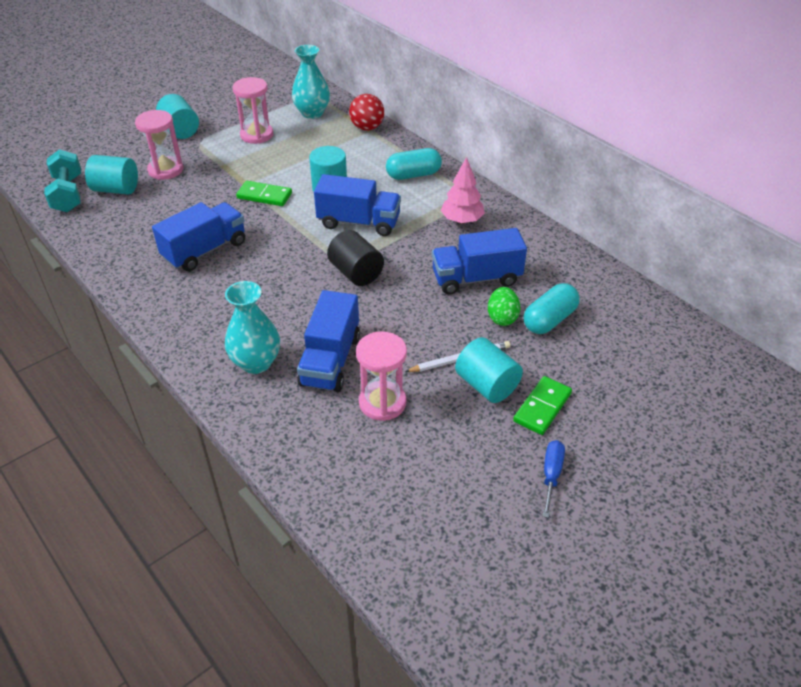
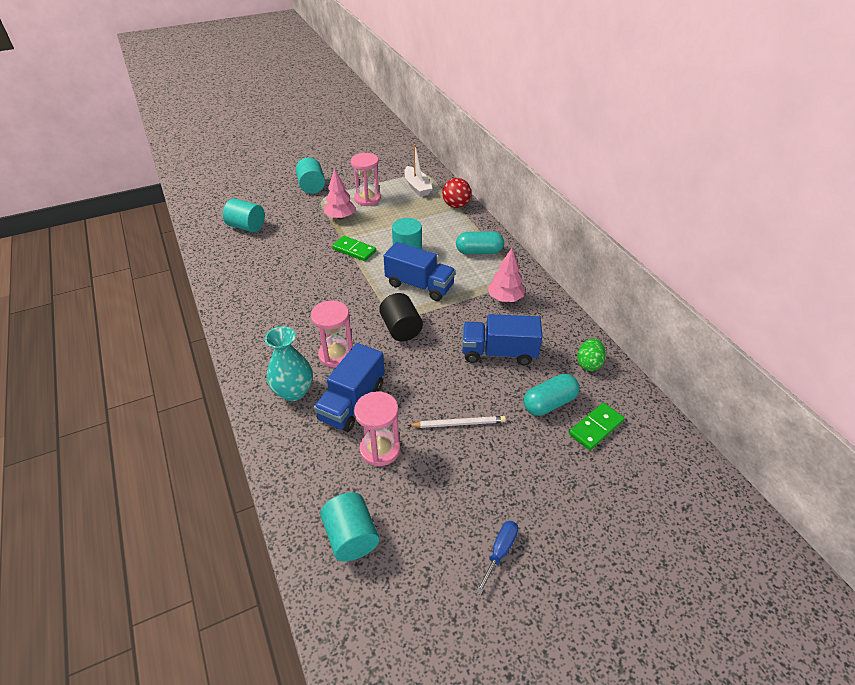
camera: 15 degrees right, 0 degrees up
(68, 194) = (211, 225): turquoise dumbbell -> none
(166, 170) = (288, 217): pink hourglass -> pink hourglass (336, 355)
(205, 250) = (291, 288): blue truck -> none
(231, 161) = (340, 217): none -> pink tree
(312, 113) = (417, 187): turquoise vase -> white boat
(487, 385) = (473, 452): turquoise cylinder -> turquoise cylinder (351, 537)
(502, 318) = (508, 393): green egg -> green egg (588, 363)
(542, 407) = (514, 484): green domino -> green domino (596, 427)

